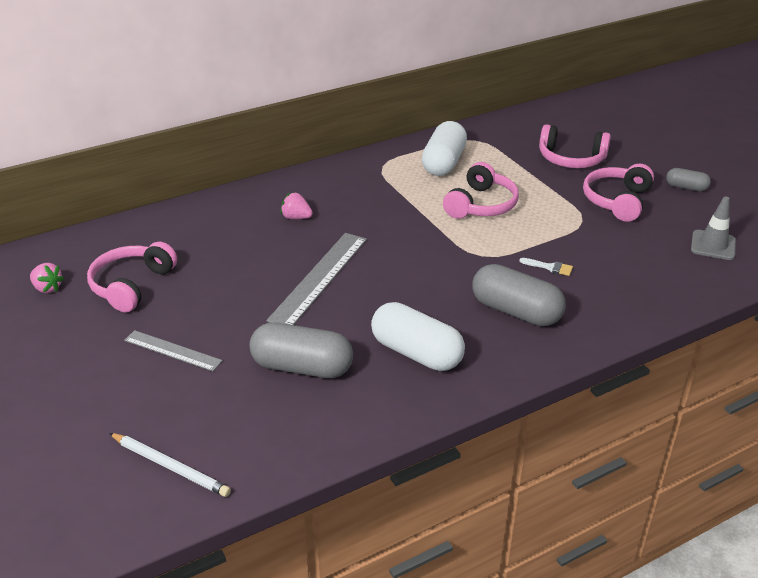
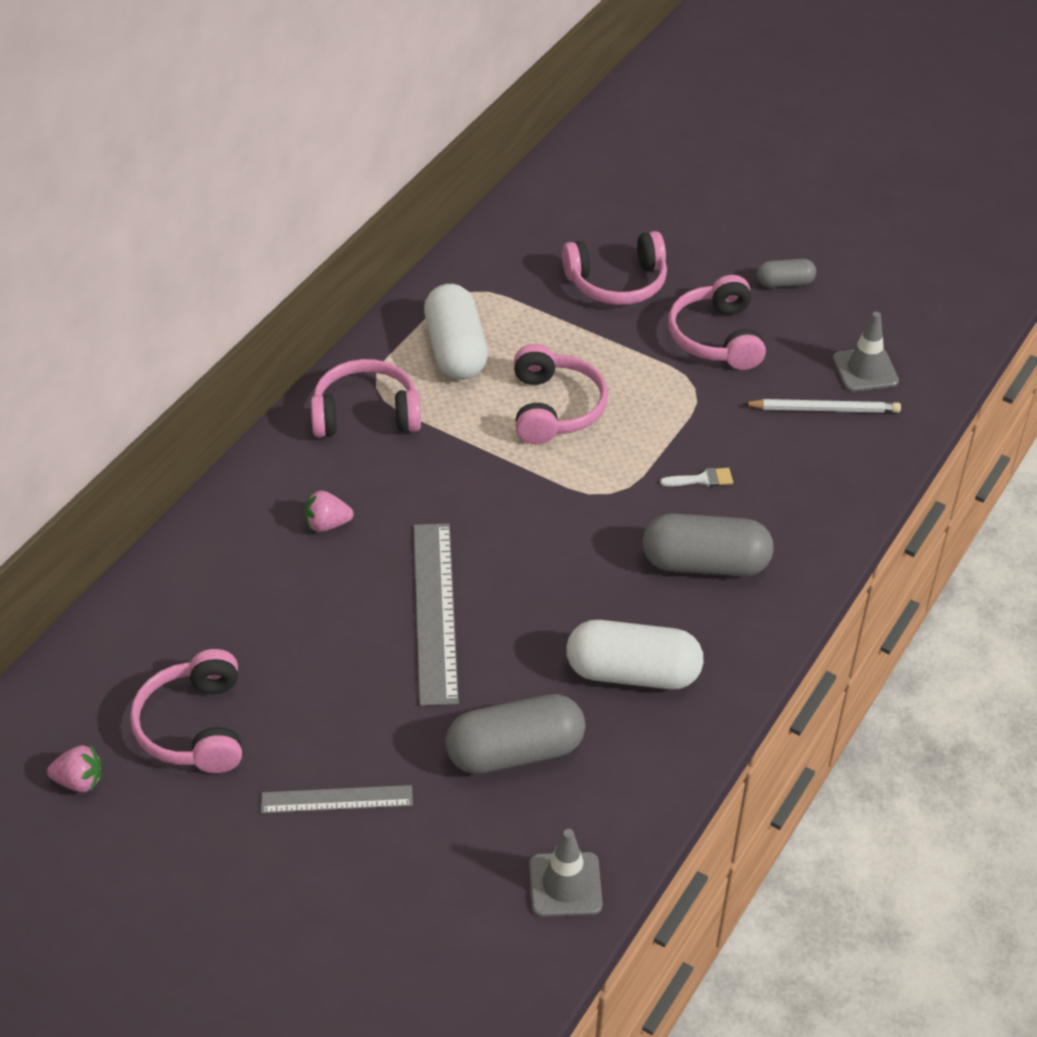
camera: 30 degrees left, 10 degrees up
(170, 466) = (468, 950): white pencil -> white pencil (824, 409)
(266, 455) = (565, 885): none -> grey traffic cone
(365, 176) = (365, 414): none -> pink headphones

